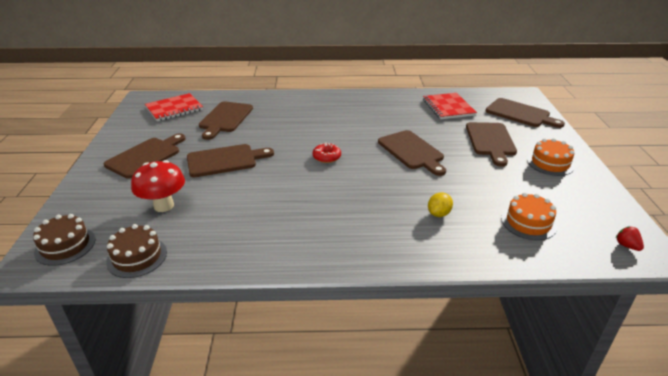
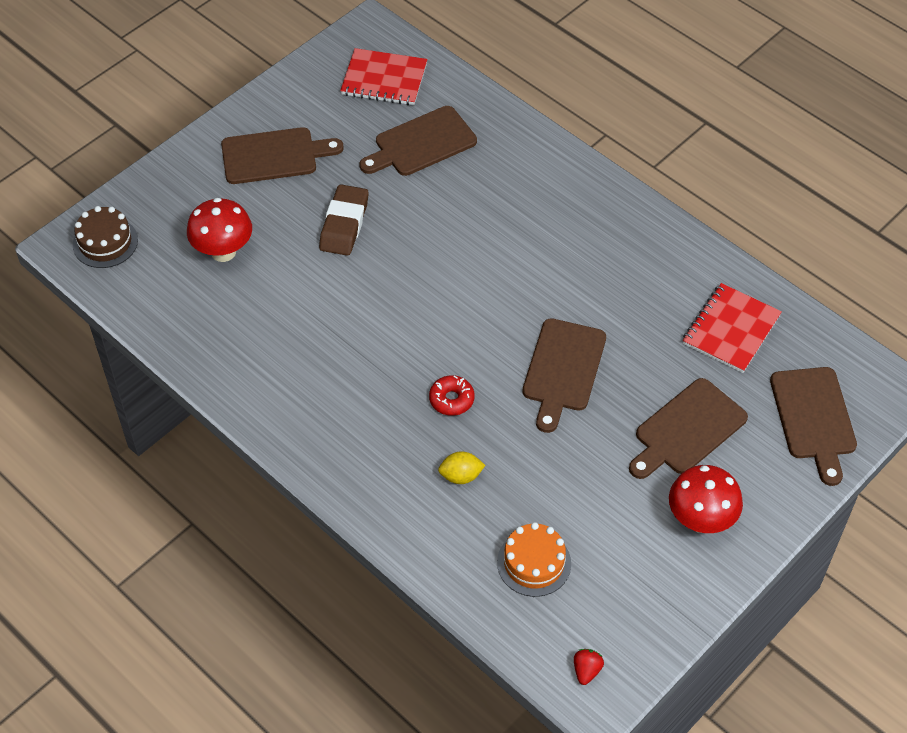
camera: 45 degrees right, 20 degrees up
(137, 257) = (146, 303): brown cake -> none
(225, 160) = (344, 224): brown cutting board -> brown eraser
(326, 157) = (455, 302): red donut -> red donut (451, 399)
(550, 163) = (700, 520): orange cake -> red mushroom

